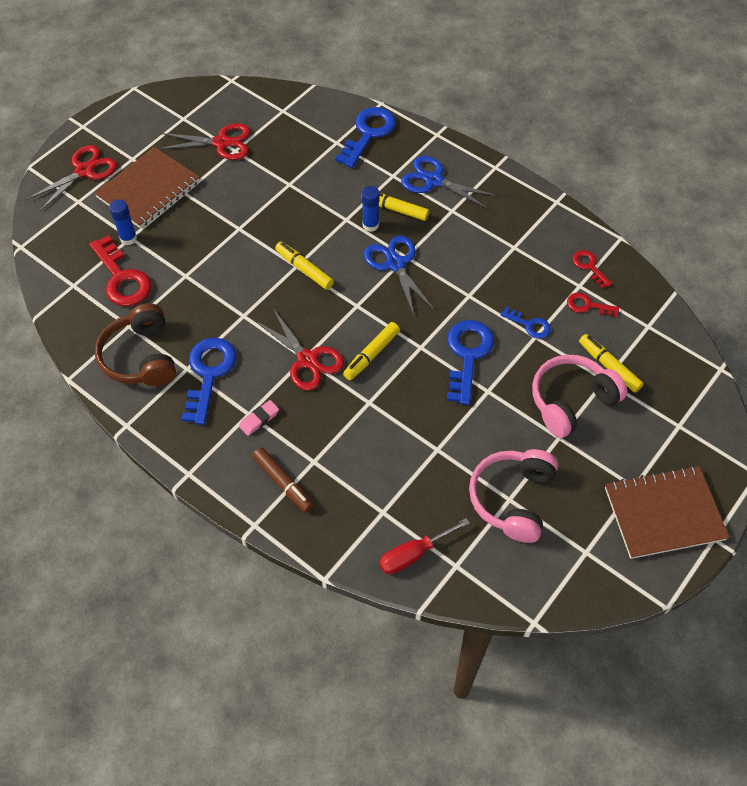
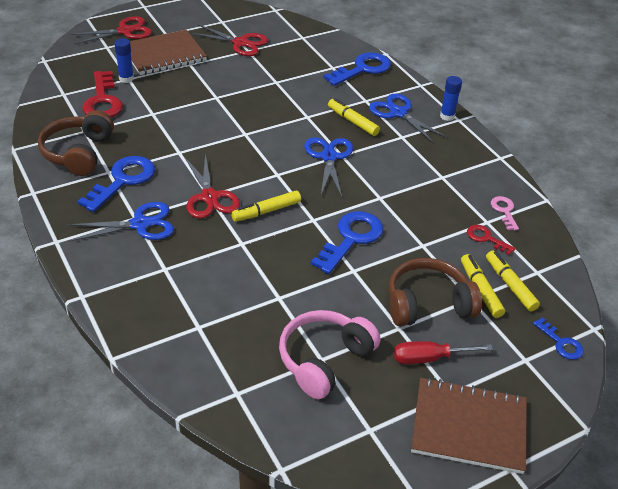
camera: 20 degrees right, 15 degrees down
(259, 419) = (140, 224): pink eraser -> blue scissors
(283, 483) = (127, 275): brown marker -> none
(304, 269) = (250, 138): yellow marker -> yellow marker (510, 285)
(370, 225) = (325, 126): blue glue stick -> blue glue stick (447, 116)
(414, 554) = (204, 369): red screwdriver -> red screwdriver (429, 358)
(529, 325) = (422, 235): blue key -> blue key (561, 343)
(571, 401) = (428, 304): pink headphones -> brown headphones
(589, 266) = (504, 211): red key -> pink key

